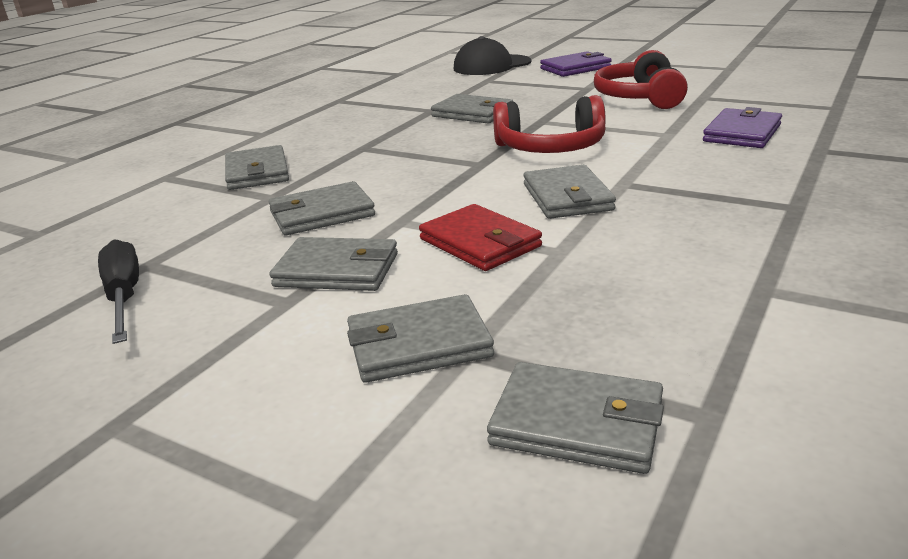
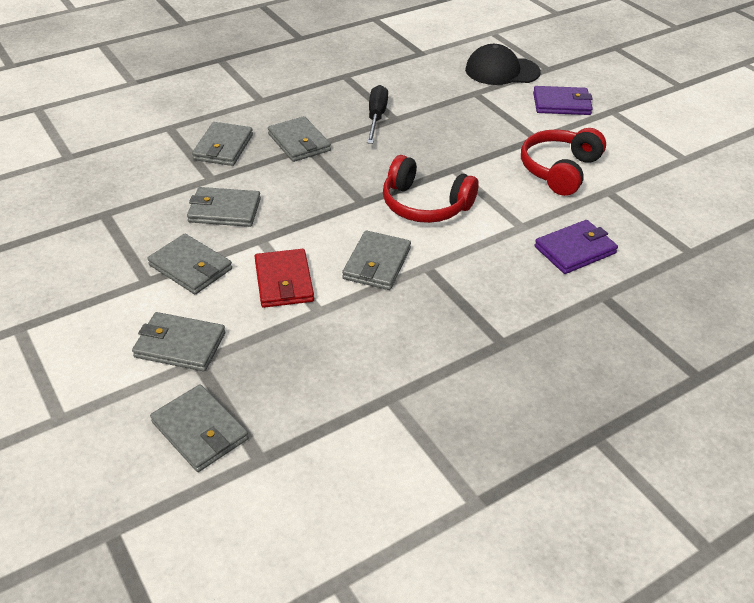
camera: 25 degrees right, 15 degrees up
(124, 297) = (77, 237): black screwdriver -> black screwdriver (376, 117)
(472, 113) = (418, 136): grey wallet -> grey wallet (299, 142)

